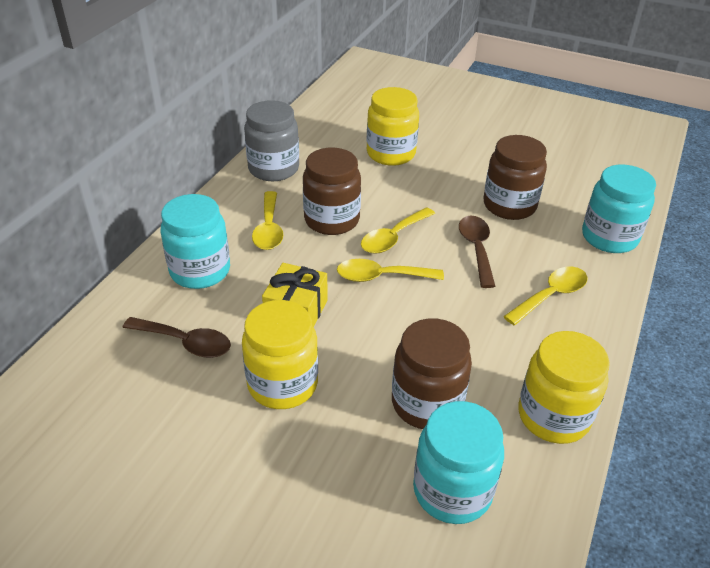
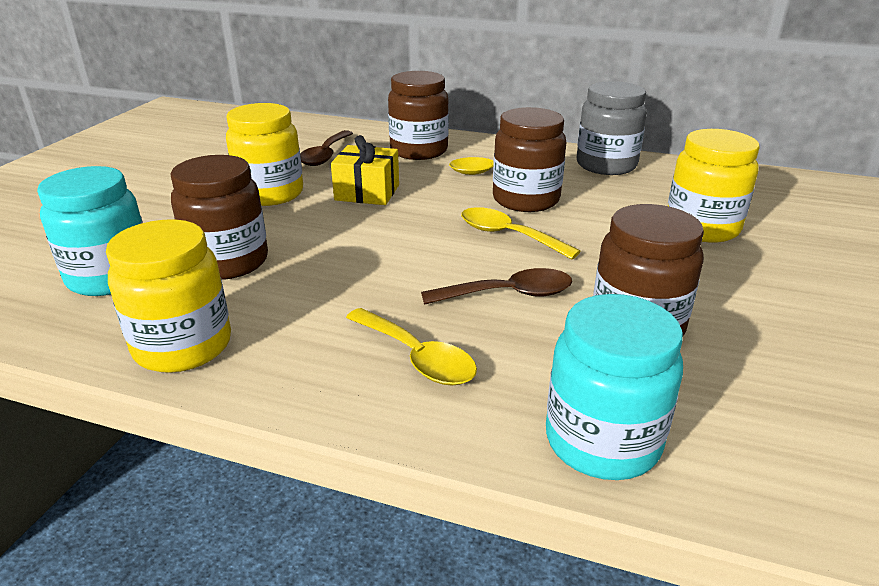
camera: 85 degrees right, 10 degrees down
(200, 271) = (419, 151): turquoise jar -> brown jar
(382, 276) = (431, 231): yellow spoon -> none

